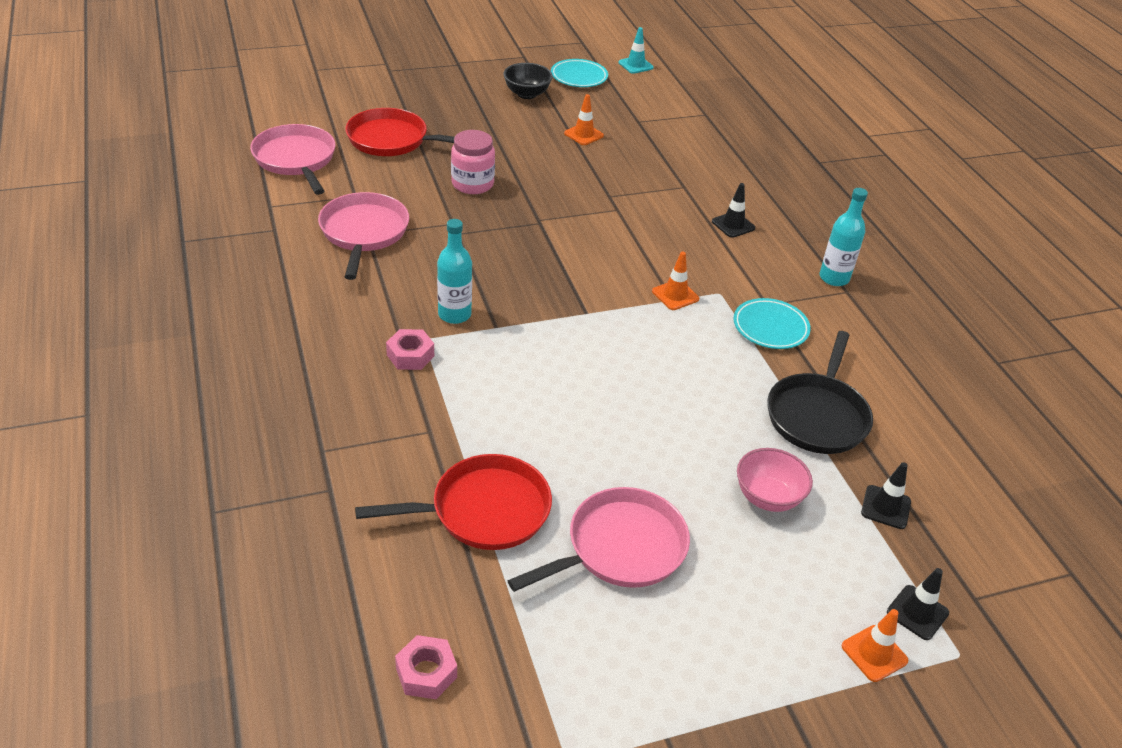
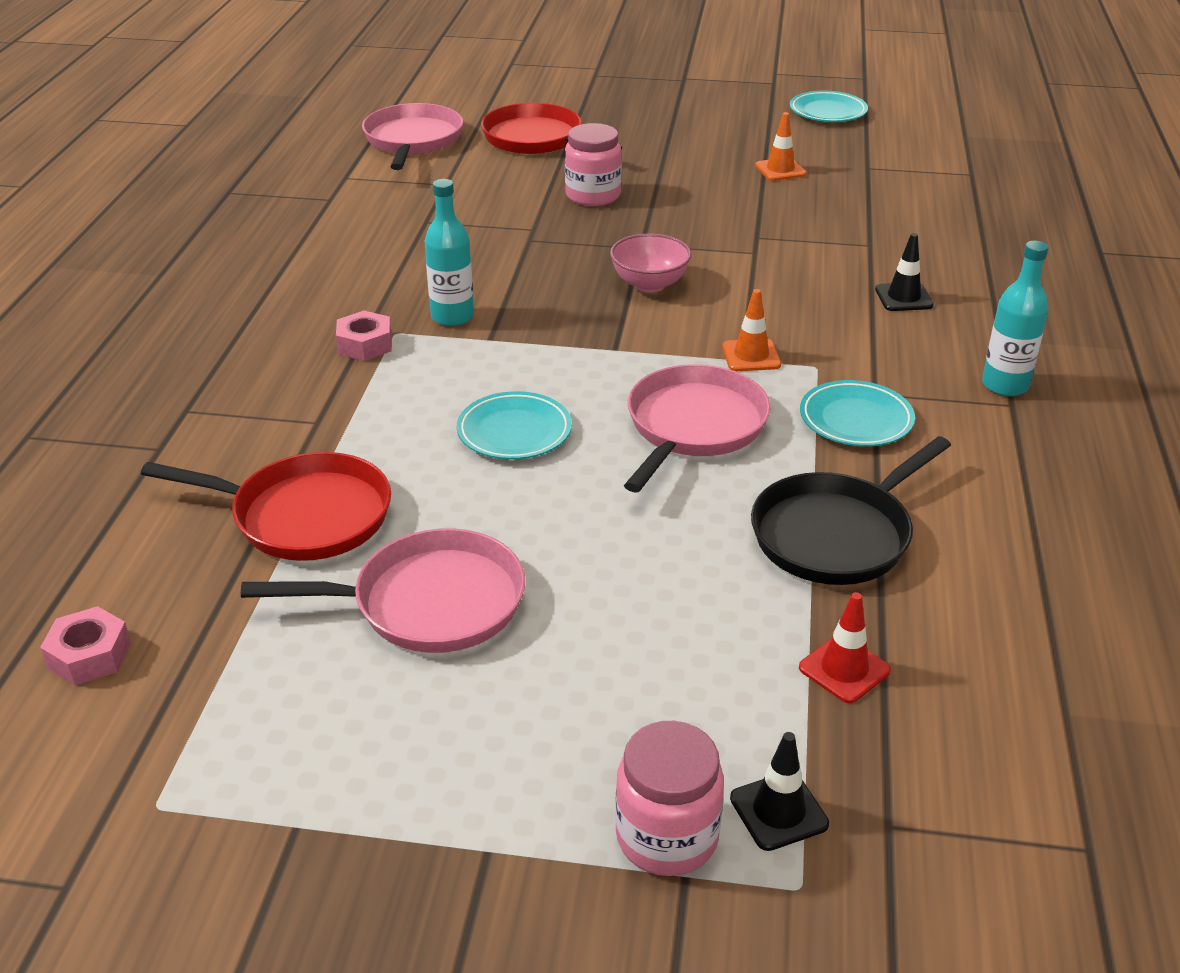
camera: 30 degrees right, 5 degrees down
(363, 233) = (423, 219): pink pan -> pink pan (693, 427)
(527, 94) = (743, 119): black bowl -> none
(572, 398) = (514, 432): none -> turquoise plate
(635, 65) = (917, 110): turquoise traffic cone -> none
(768, 497) = (677, 606): pink bowl -> pink bowl (649, 284)
(874, 653) = (667, 837): orange traffic cone -> pink jar
(885, 507) = (844, 669): black traffic cone -> red traffic cone

